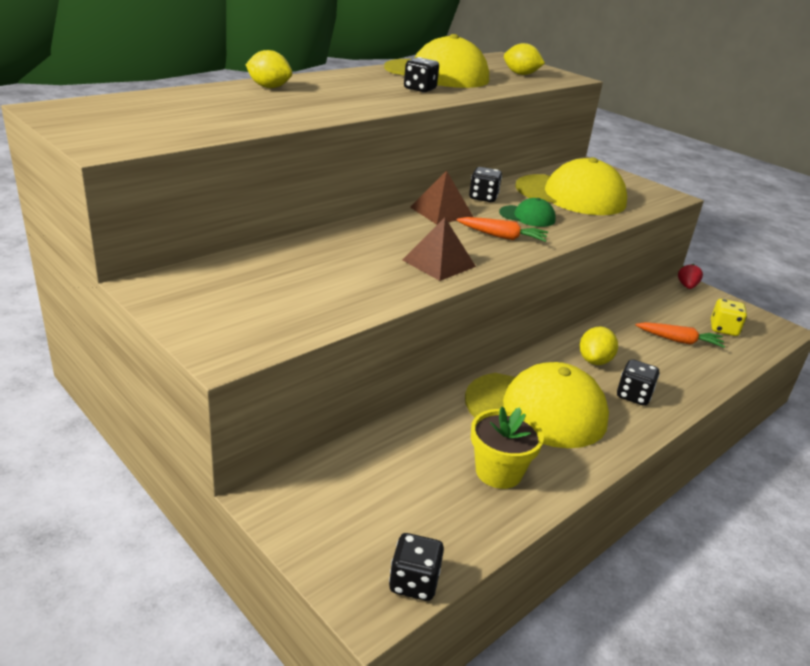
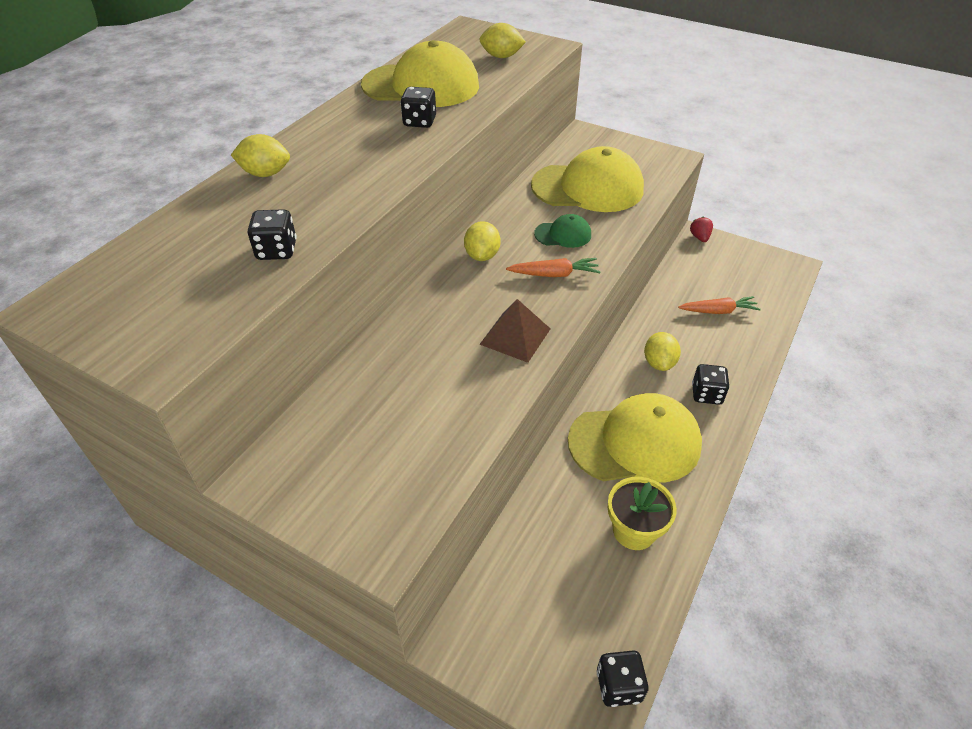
camera: 15 degrees left, 15 degrees up
(441, 212) = (482, 256): brown pyramid -> yellow lemon
(483, 198) = (510, 219): black dice -> black dice (277, 250)
(723, 329) = (748, 283): yellow dice -> none

